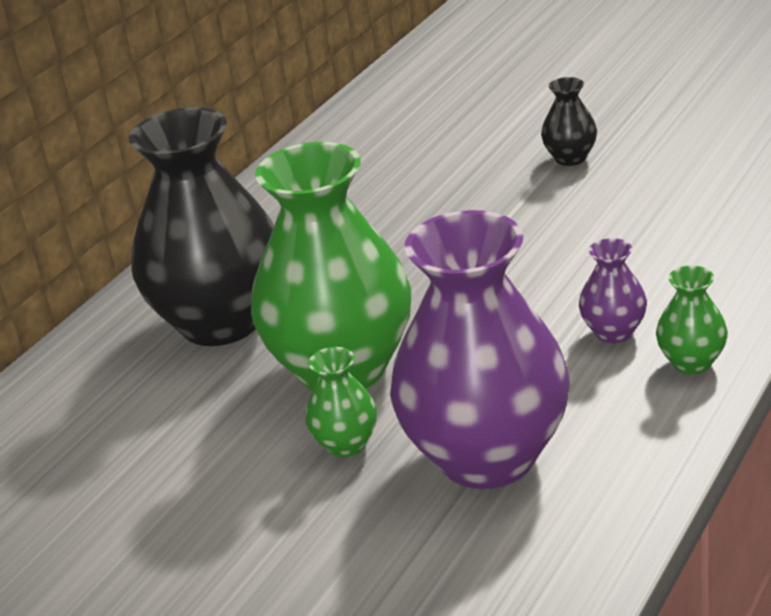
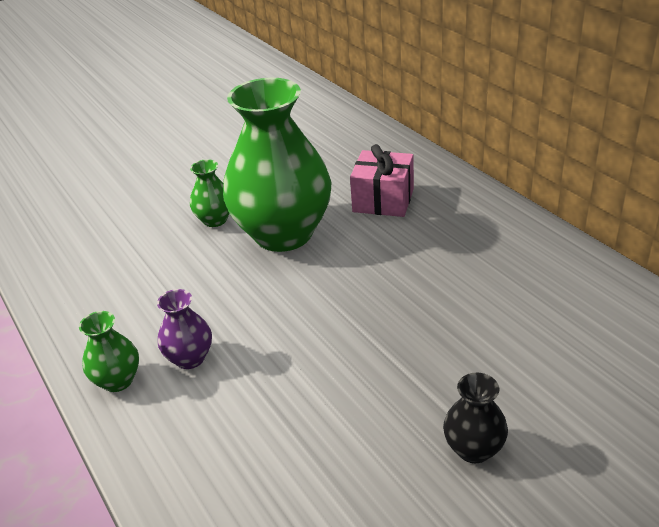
camera: 115 degrees right, 5 degrees up
(221, 322) = (383, 200): black vase -> pink gift
(487, 457) = (146, 263): purple vase -> none

